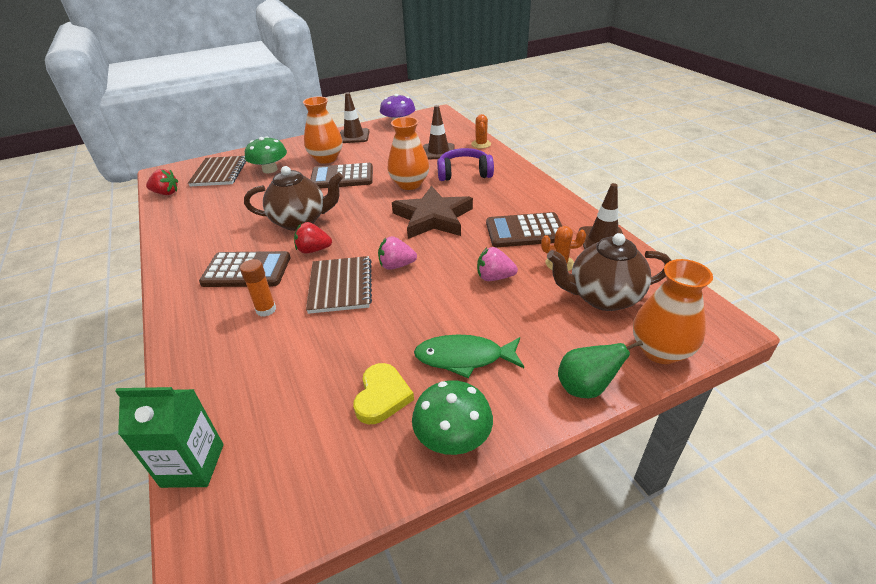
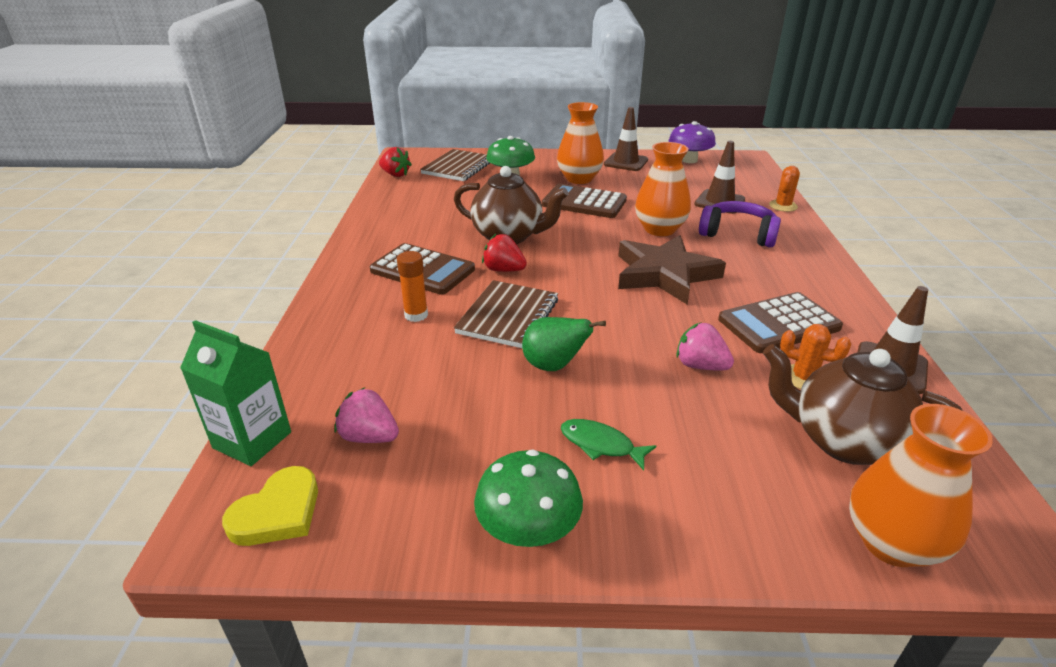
camera: 25 degrees right, 5 degrees down
(382, 396) = (477, 449): yellow heart -> yellow heart (278, 512)
(396, 265) = (585, 314): pink strawberry -> pink strawberry (369, 437)
(464, 358) = (601, 445): green fish -> green fish, size x0.66
(525, 231) = (778, 324): brown calculator -> brown calculator turned 45 degrees counterclockwise
(585, 388) = (742, 545): green pear -> green pear (554, 366)

